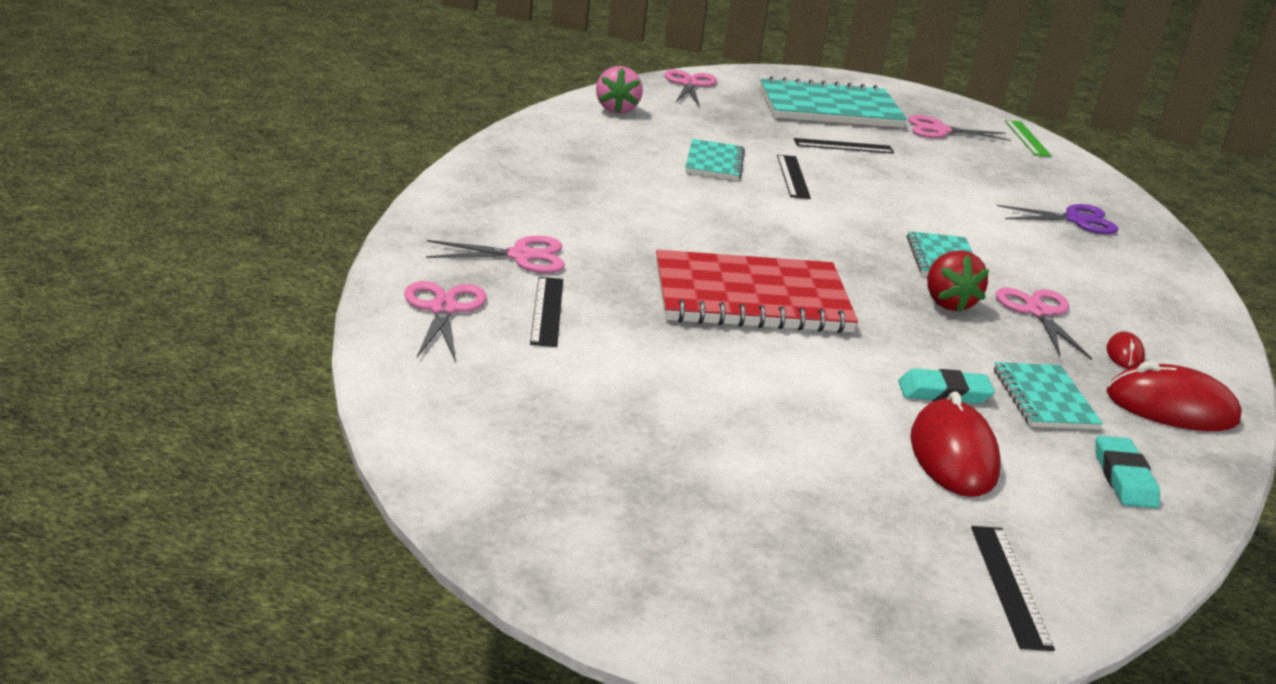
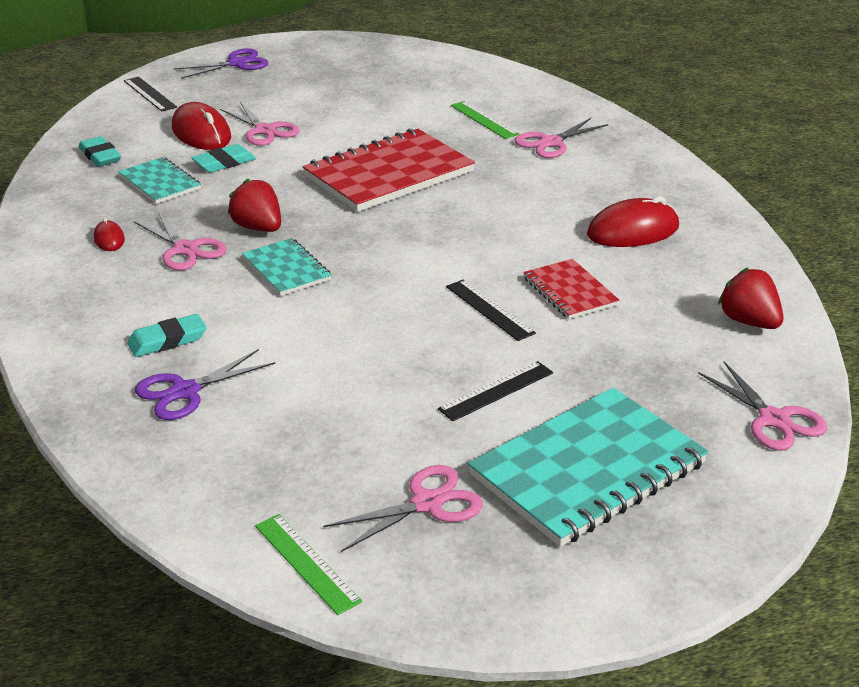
camera: 150 degrees right, 5 degrees up
(444, 309) = (531, 100): pink scissors -> pink scissors (264, 130)
(547, 311) = (484, 120): black ruler -> green ruler
(616, 109) = (749, 322): pink strawberry -> red strawberry
(714, 162) = (569, 292): turquoise notebook -> red notebook
(800, 597) = (236, 63): none -> purple scissors
(1081, 252) = (167, 340): none -> turquoise eraser
(1171, 407) = (71, 210): red mouse -> red mouse (633, 231)

